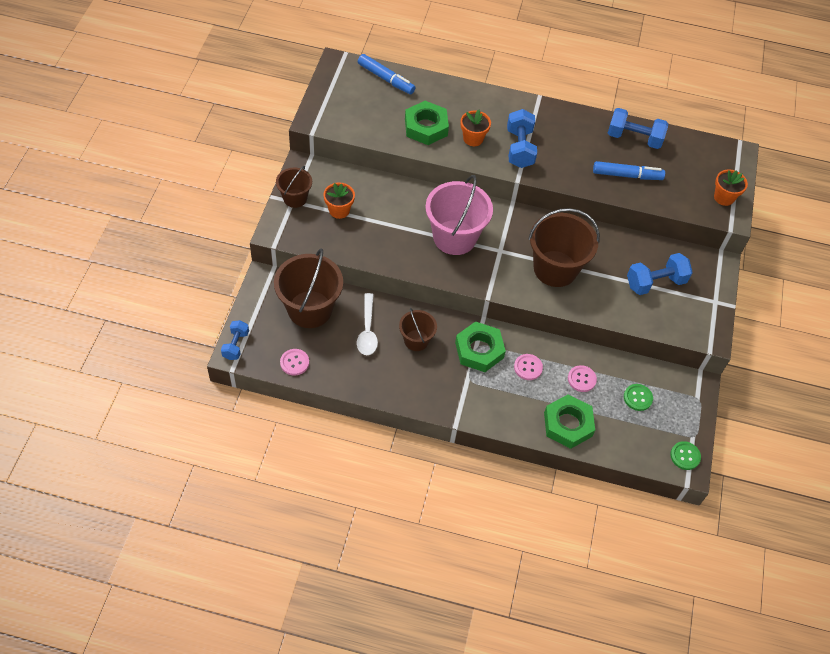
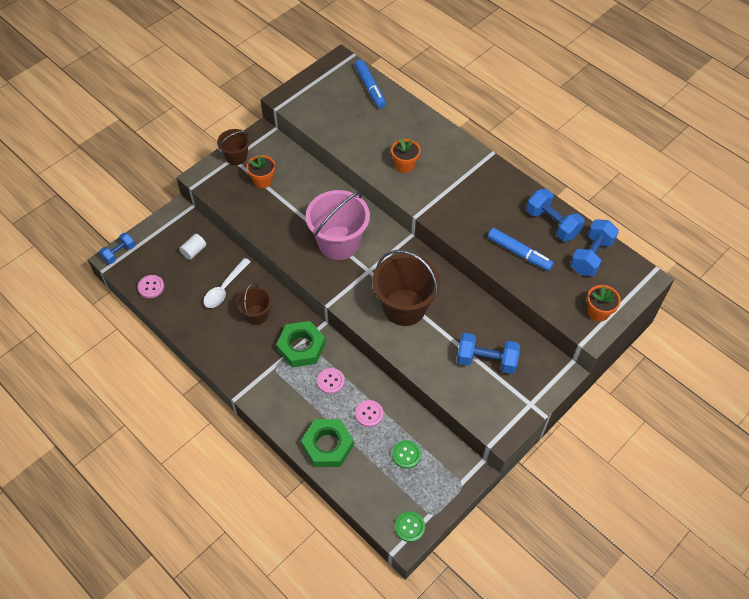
camera: 35 degrees right, 0 degrees up
(310, 309) = (194, 251): brown bucket -> white cylinder
(426, 127) = (372, 140): green nut -> none
(519, 148) = (439, 190): blue dumbbell -> blue dumbbell (591, 256)

